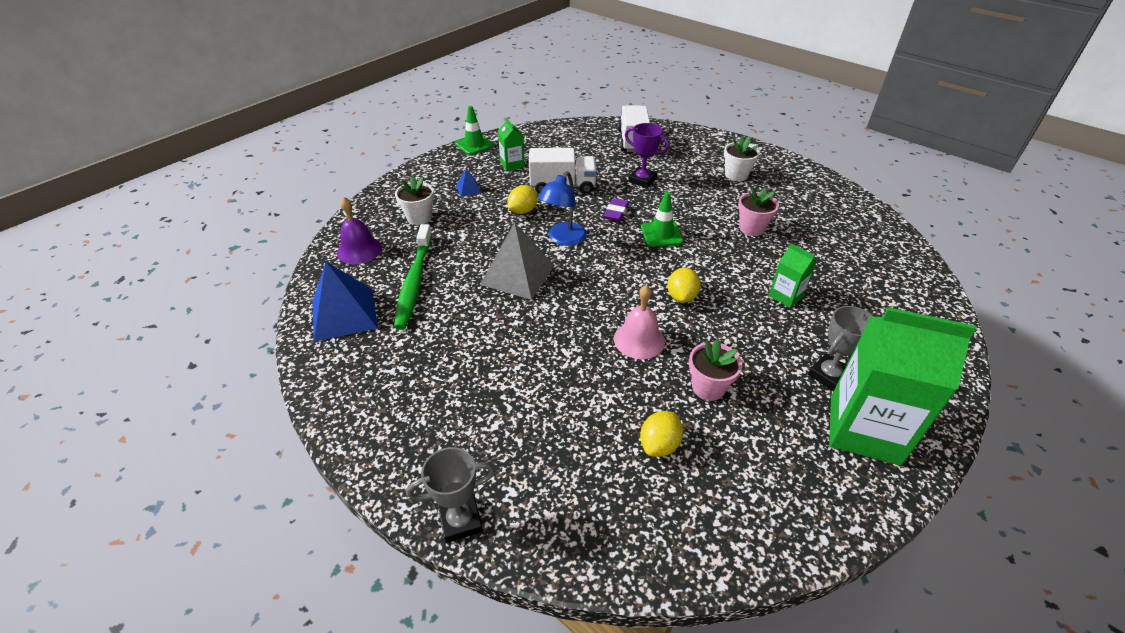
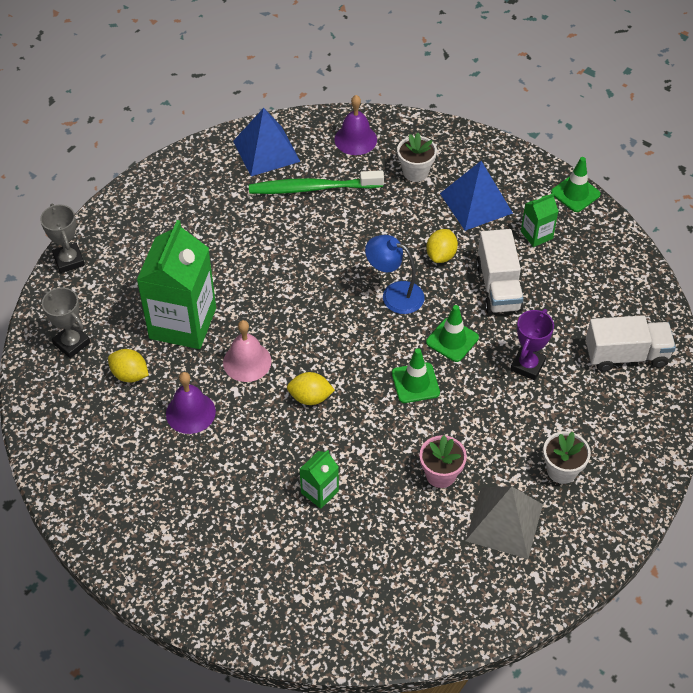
camera: 85 degrees right, 10 degrees up
(469, 189) = (476, 203): blue pyramid -> blue pyramid, size x2.22
(517, 274) = (331, 262): grey pyramid -> grey pyramid (504, 522)
(523, 211) = (441, 255): yellow lemon -> yellow lemon turned 75 degrees clockwise
(616, 212) = (452, 340): purple eraser -> green traffic cone
(708, 387) = (190, 412): pink flower pot -> purple bell
(828, 375) = (207, 511): grey trophy -> grey trophy (71, 343)
(864, 429) = (145, 526): green carton -> green carton (183, 323)

